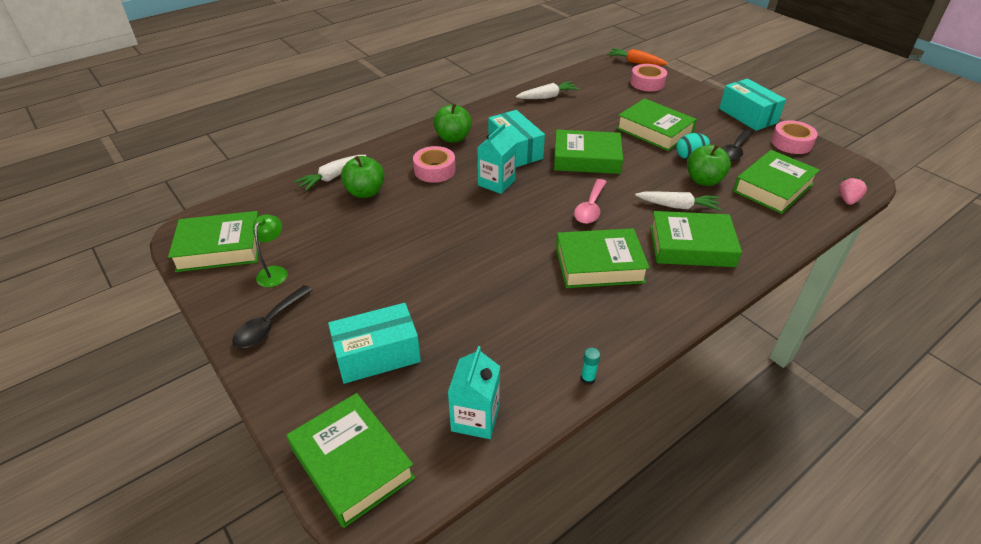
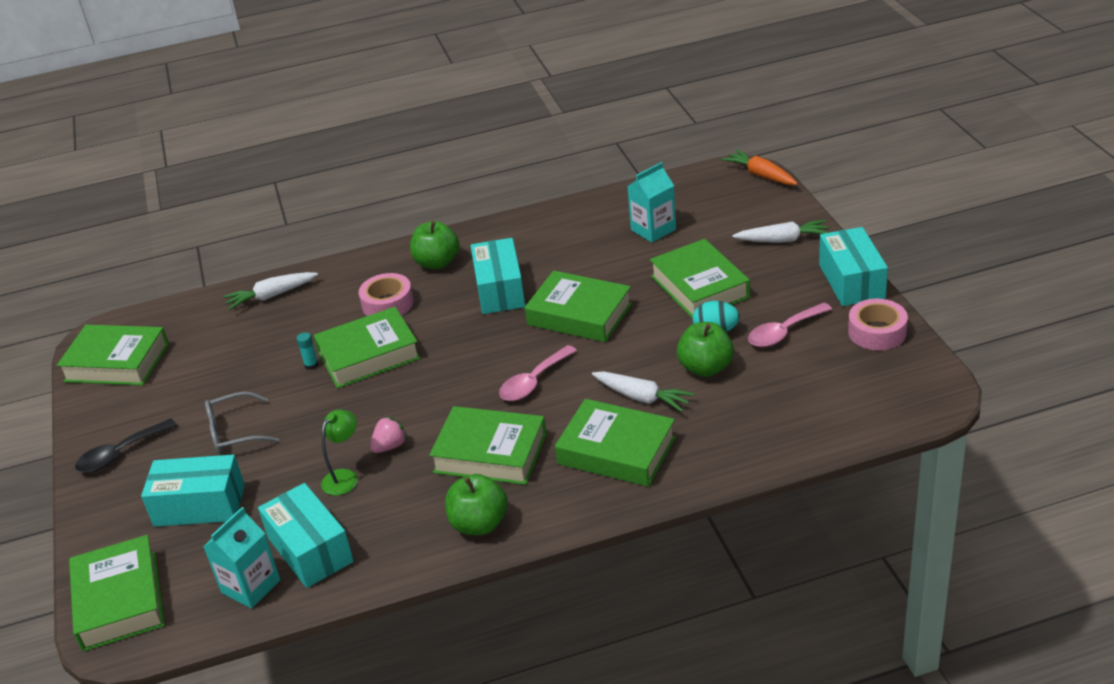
camera: 25 degrees right, 5 degrees down
(275, 272) = (154, 399): green lamp -> green lamp (345, 477)
(365, 192) = (295, 320): green apple -> green apple (479, 524)
(369, 286) = (234, 432): none -> grey glasses
(496, 183) = (447, 331): turquoise carton -> turquoise carton (653, 230)
(507, 372) = (310, 550): none -> turquoise box
(547, 97) = (596, 217): white carrot -> white carrot (783, 240)
(588, 378) = (385, 573): turquoise glue stick -> turquoise glue stick (311, 365)
(647, 83) = (750, 211): pink tape -> none
(734, 151) = (783, 332): black spoon -> pink spoon
(773, 187) = (789, 392): green book -> green book (368, 355)
(847, 200) = (877, 427): pink strawberry -> pink strawberry (390, 446)

